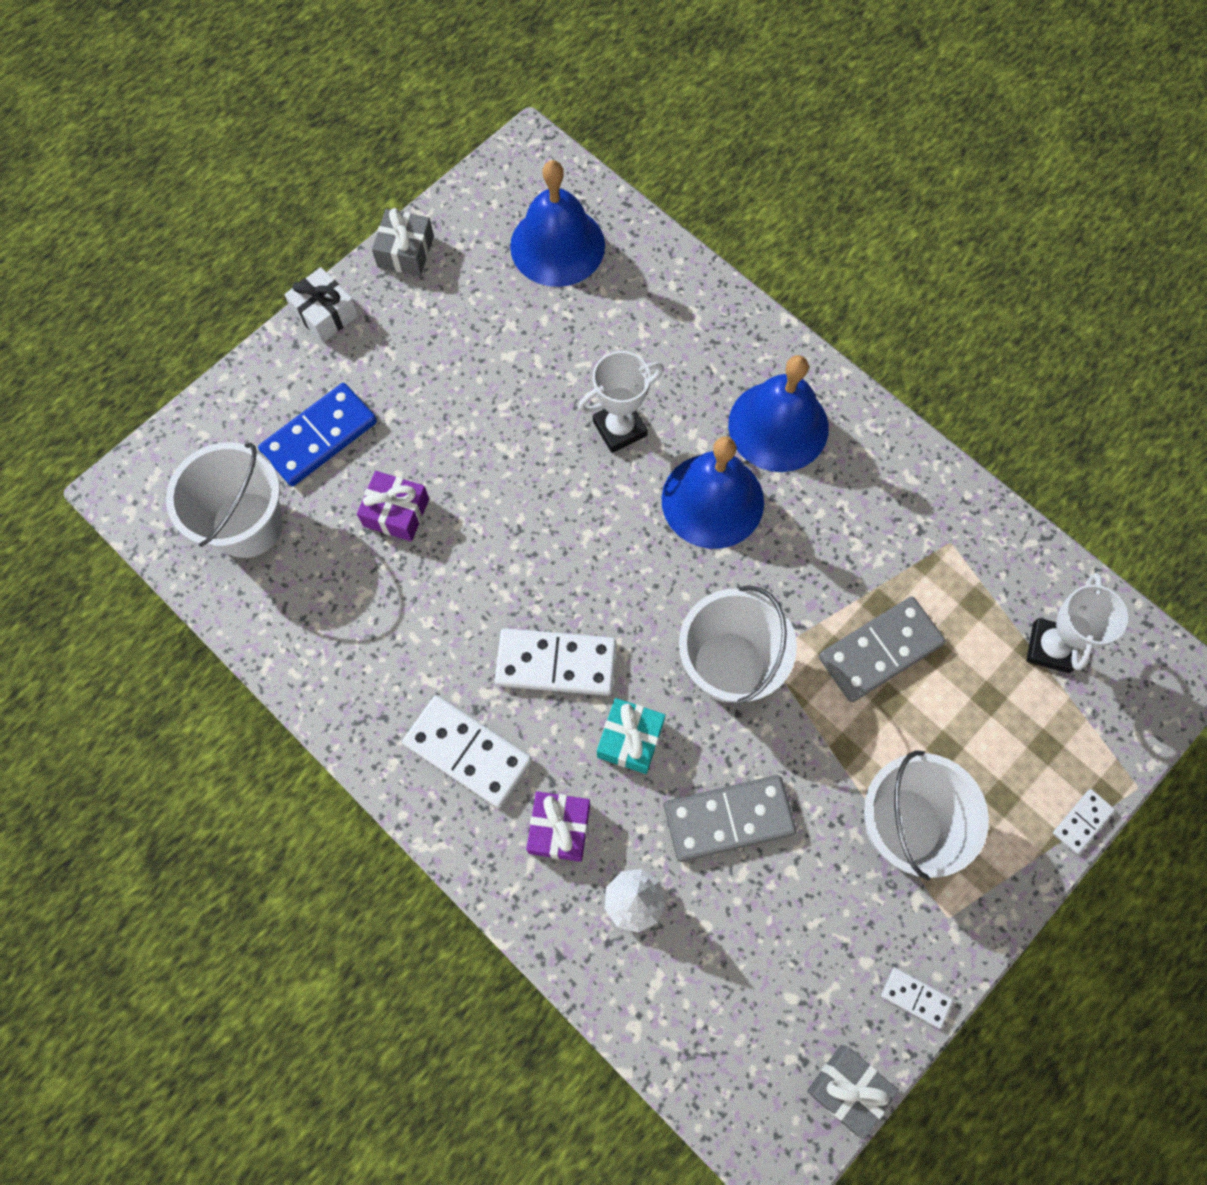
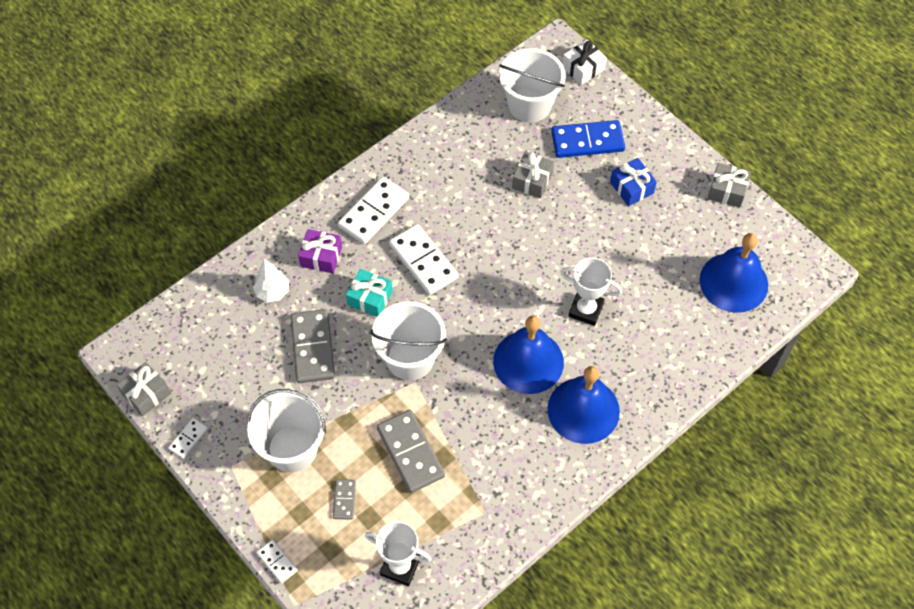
camera: 95 degrees right, 10 degrees down
(319, 437) = (587, 141): blue domino -> blue domino turned 60 degrees counterclockwise
(325, 313) = (678, 145): white gift -> white gift (583, 68)
(396, 512) = (532, 180): purple gift -> grey gift
(404, 374) = (631, 187): none -> blue gift
(556, 664) = (423, 261): white domino -> white domino turned 45 degrees counterclockwise
(619, 428) = (586, 310): white trophy -> white trophy turned 45 degrees counterclockwise
(969, 736) = (344, 500): none -> grey domino

